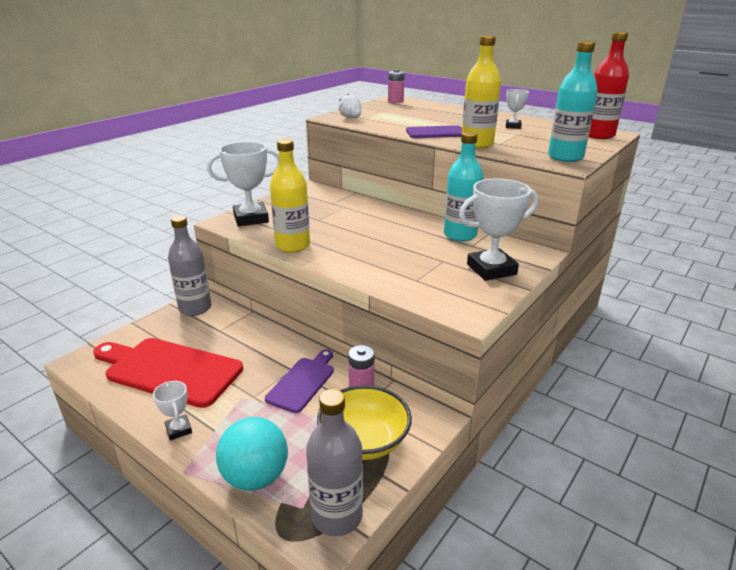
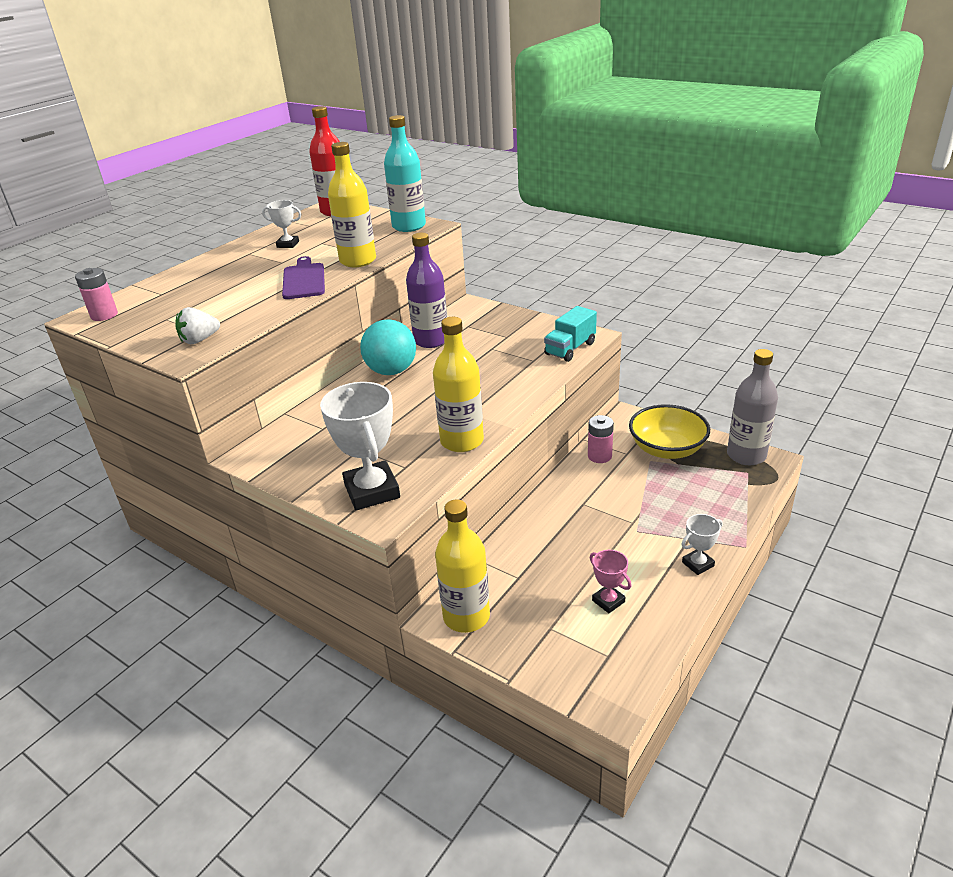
camera: 90 degrees left, 5 degrees up
(169, 370) = (608, 601): red cutting board -> pink trophy
(195, 308) = (466, 616): grey bottle -> yellow bottle
(255, 477) = (731, 501): turquoise ball -> turquoise ball (391, 371)
(303, 382) = (601, 493): purple cutting board -> none
(438, 301) = (570, 349): none -> turquoise truck
(460, 235) = (431, 340): turquoise bottle -> purple bottle
(491, 269) = (506, 326): white trophy -> none

